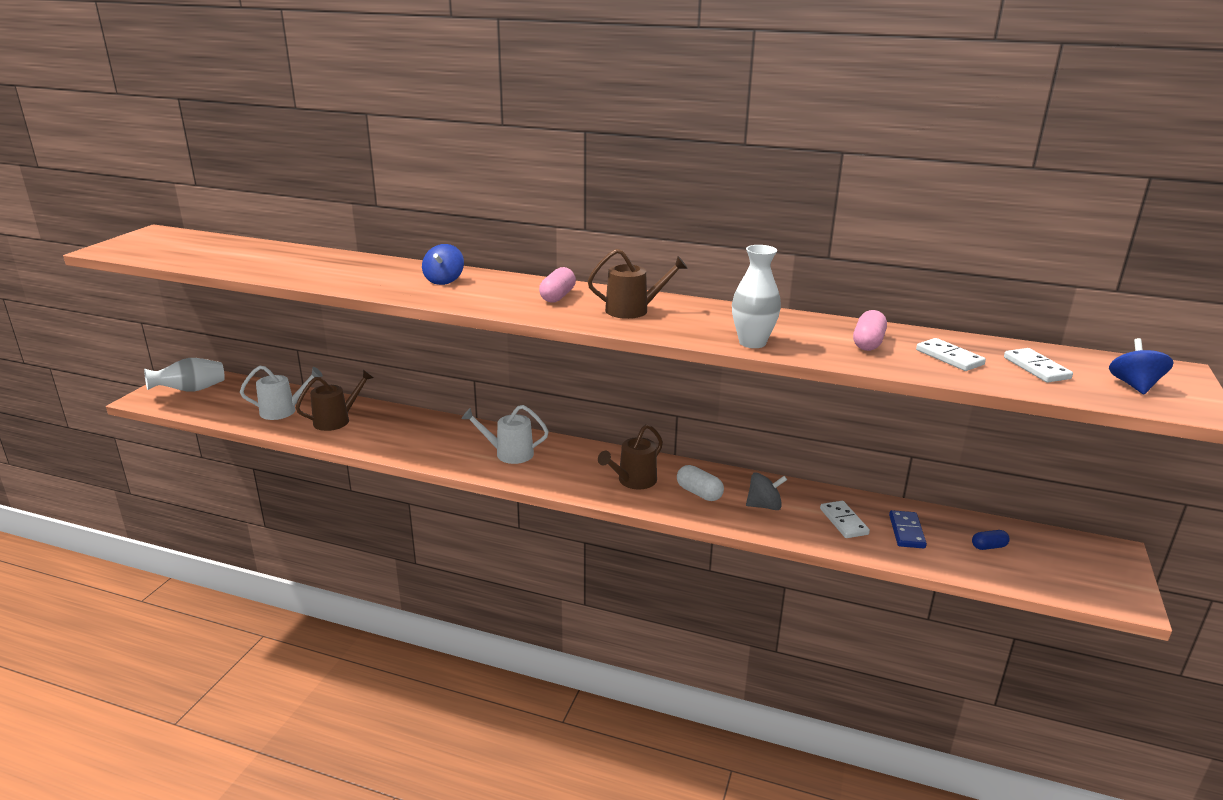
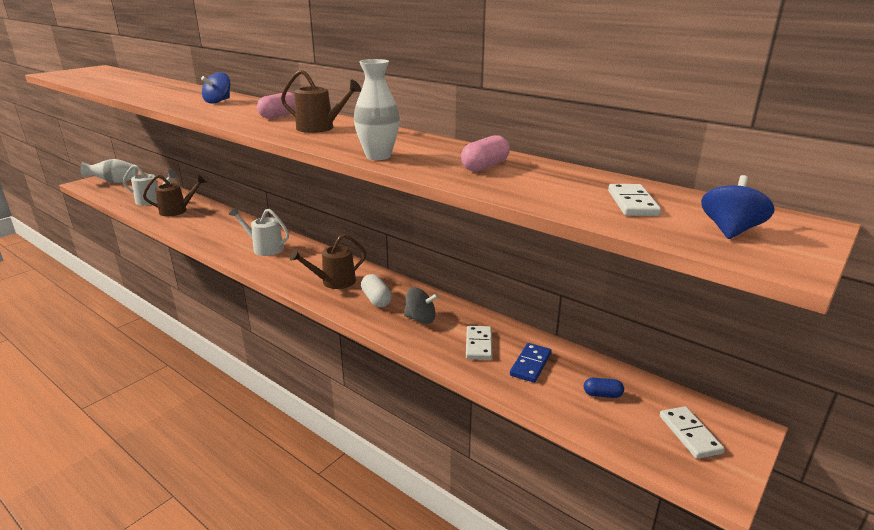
camera: 20 degrees right, 0 degrees up
(949, 357) = (549, 185): white domino -> white domino (689, 434)

